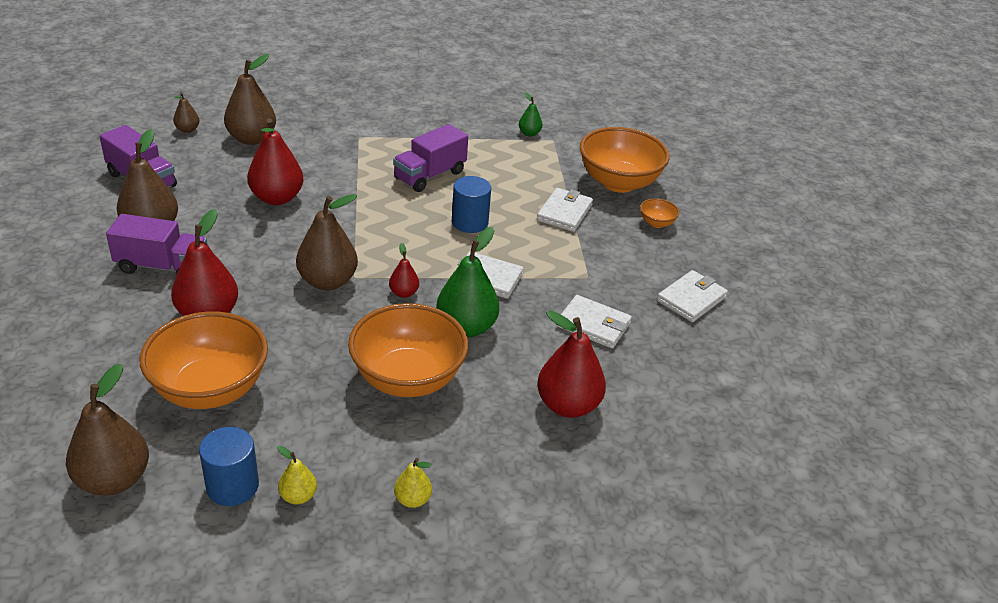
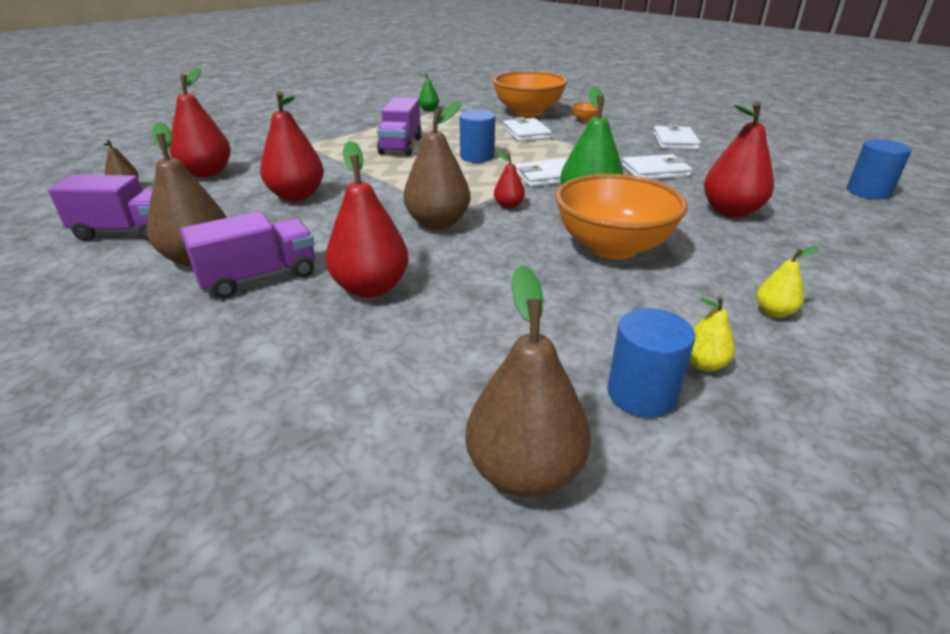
camera: 35 degrees left, 5 degrees down
(210, 389) = (476, 336): orange bowl -> none
(252, 139) = (207, 173): brown pear -> red pear
(752, 467) = (868, 192): none -> blue cylinder

